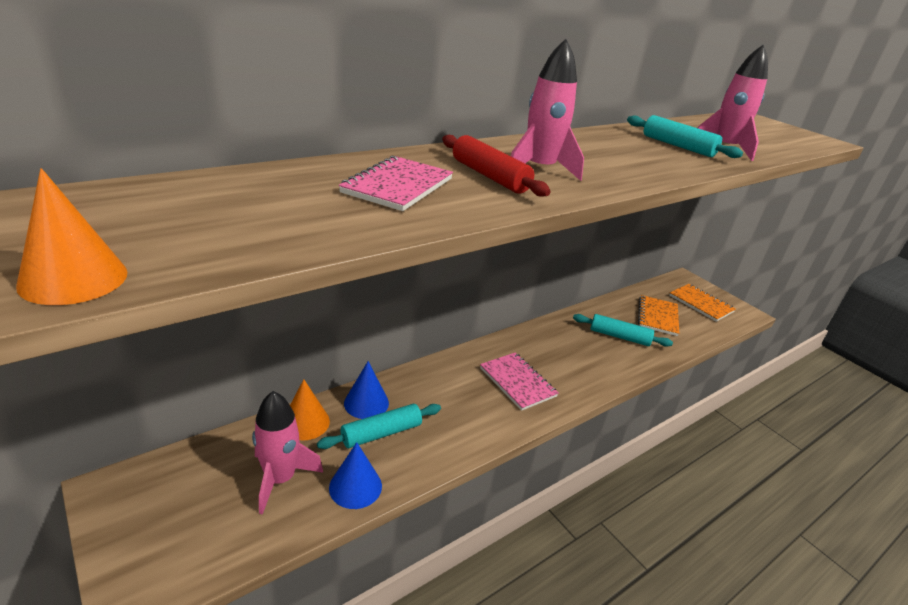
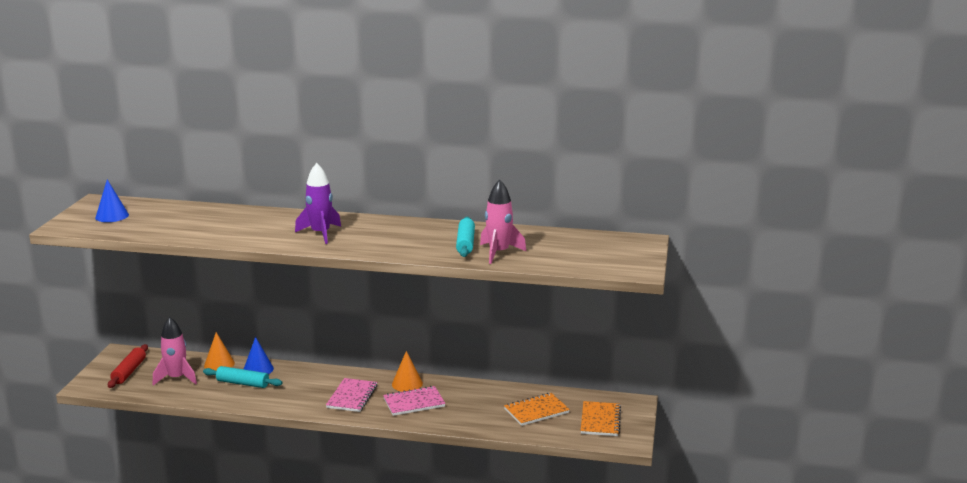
camera: 50 degrees right, 10 degrees down
(73, 279) = (75, 226): orange cone -> orange cone (407, 384)
(355, 486) = (198, 395): blue cone -> blue cone (112, 216)
(398, 186) = (231, 224): pink notebook -> pink notebook (414, 402)
(489, 176) = (284, 230): red rolling pin -> red rolling pin (129, 371)
(539, 169) = (320, 234): pink rocket -> purple rocket
(619, 336) = (474, 407): turquoise rolling pin -> none

